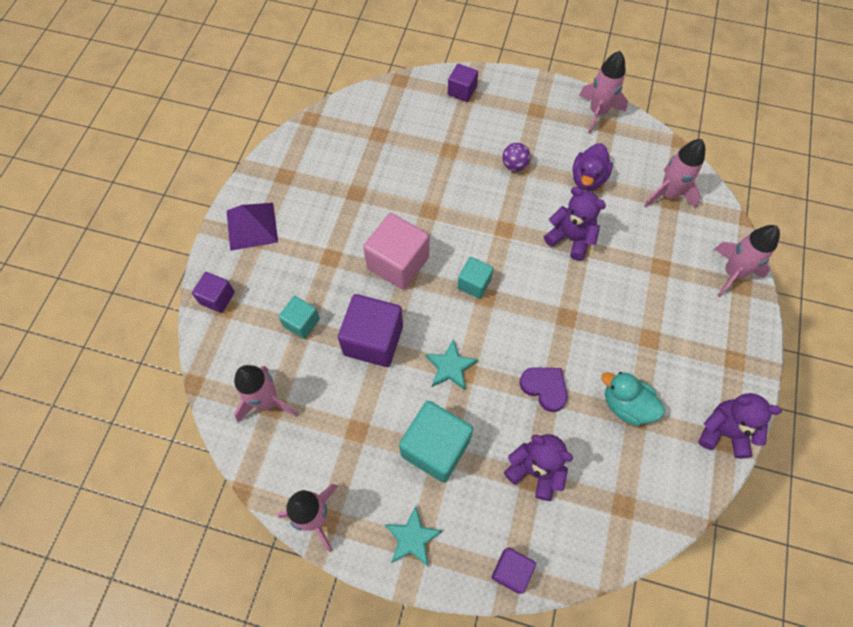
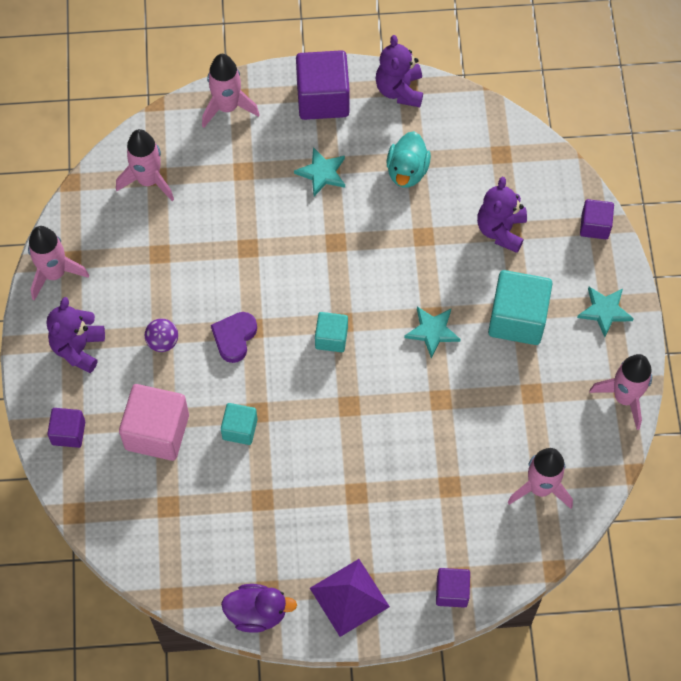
camera: 110 degrees left, 0 degrees up
(301, 323) = (444, 491): turquoise cube -> turquoise cube (240, 429)
(373, 340) = (434, 413): purple cube -> purple cube (323, 98)
(398, 263) = (336, 421): pink cube -> pink cube (157, 432)
(544, 388) = (419, 242): purple heart -> purple heart (234, 337)
(570, 238) = (240, 261): purple teddy bear -> purple teddy bear (78, 348)
(588, 179) = (155, 262): purple duck -> purple duck (257, 613)
(642, 329) = (322, 173): none -> turquoise star

